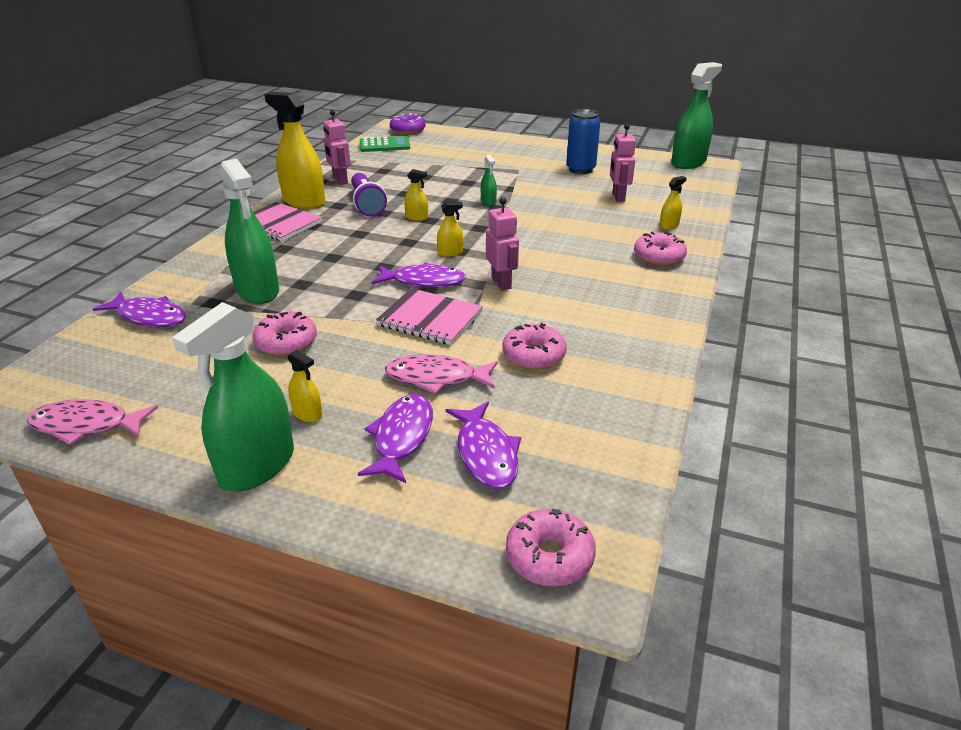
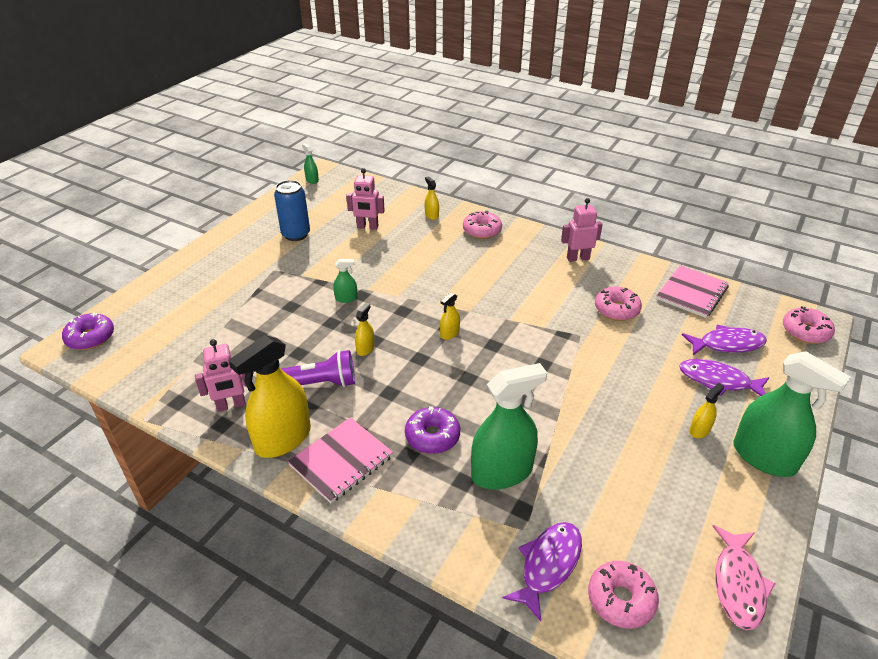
camera: 80 degrees left, 5 degrees up
(286, 342) = (599, 446): pink donut -> pink donut (621, 599)
(304, 256) = (432, 436): none -> purple donut
(384, 145) = (132, 361): green calculator -> none
(424, 281) = (501, 354): purple fish -> none
(430, 319) = (564, 355): pink notebook -> pink notebook (692, 293)
(436, 378) = (647, 359): pink fish -> none
(450, 253) = (449, 333): yellow spray bottle -> yellow spray bottle turned 135 degrees counterclockwise
(501, 283) = (510, 311): pink robot -> pink robot (578, 258)
(688, 163) = (312, 180): green spray bottle -> green spray bottle, size x0.45

